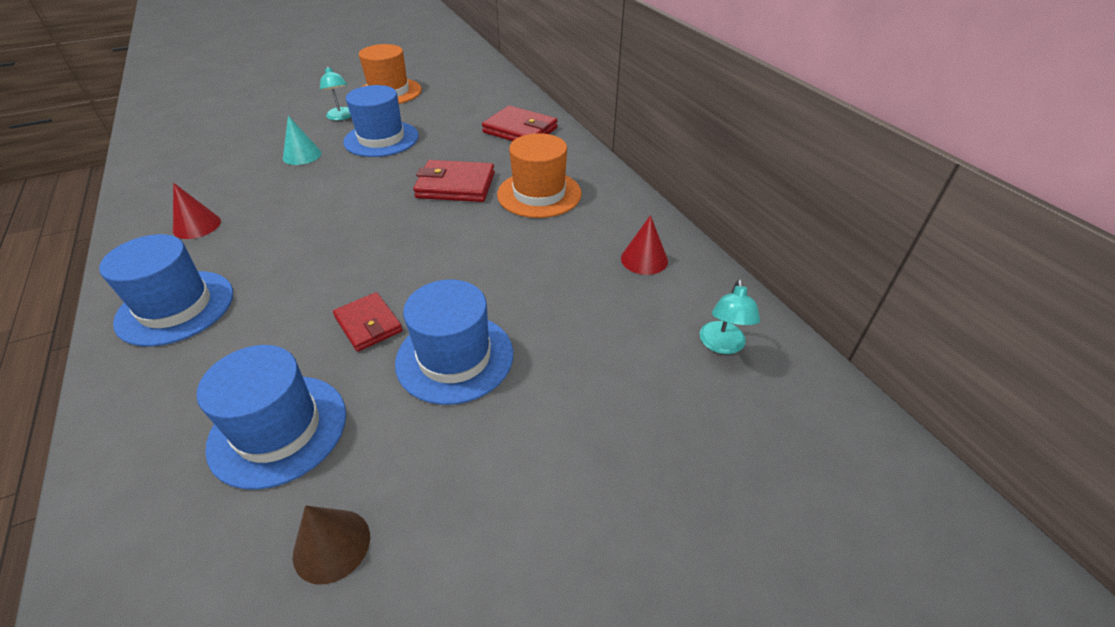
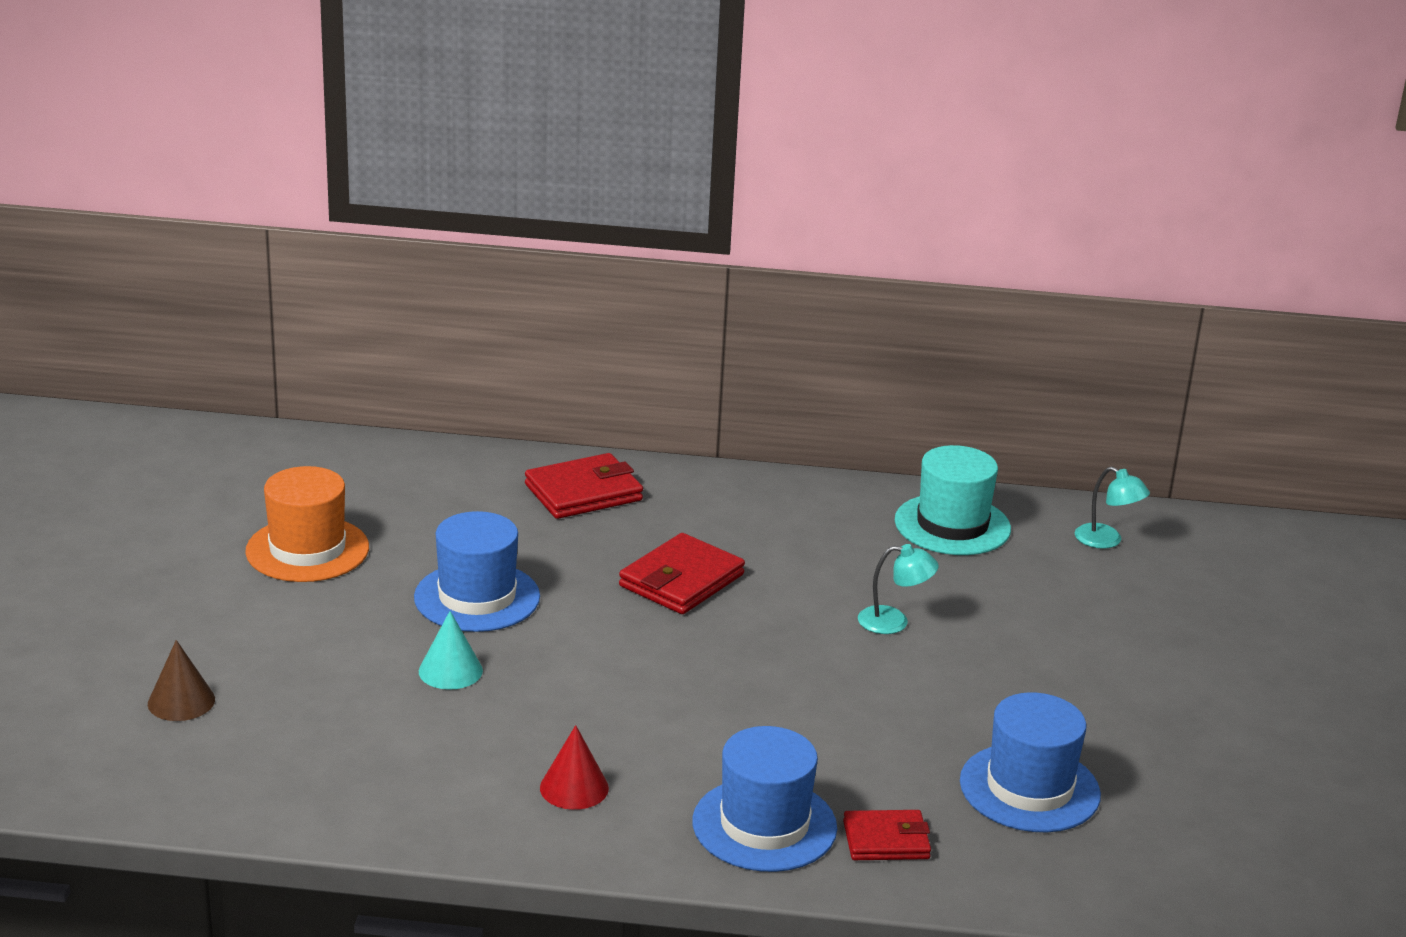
camera: 60 degrees left, 15 degrees down
(331, 545) = (1180, 785): brown cone -> brown cone (181, 701)
(341, 117) = (351, 611): turquoise lamp -> turquoise lamp (894, 622)
(368, 324) = (914, 707): red wallet -> red wallet (886, 840)
(455, 357) = (1009, 673): blue hat -> none
(539, 194) = (763, 535): orange hat -> none
(644, 259) = (952, 525): red cone -> turquoise hat

